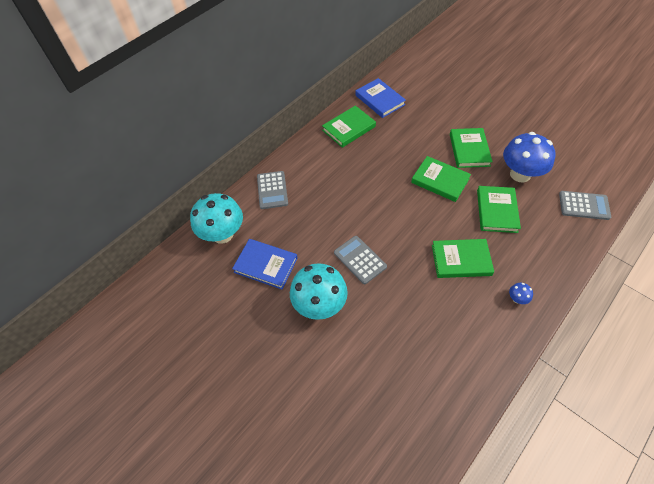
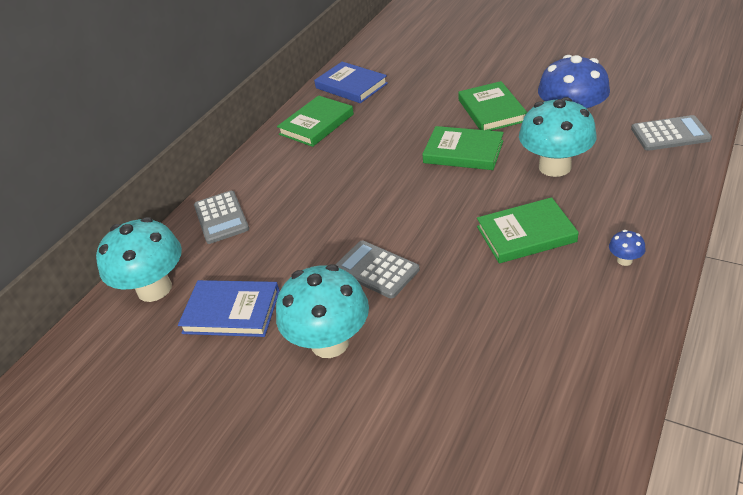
camera: 10 degrees left, 15 degrees down
(496, 211) = (554, 167): green book -> turquoise mushroom

